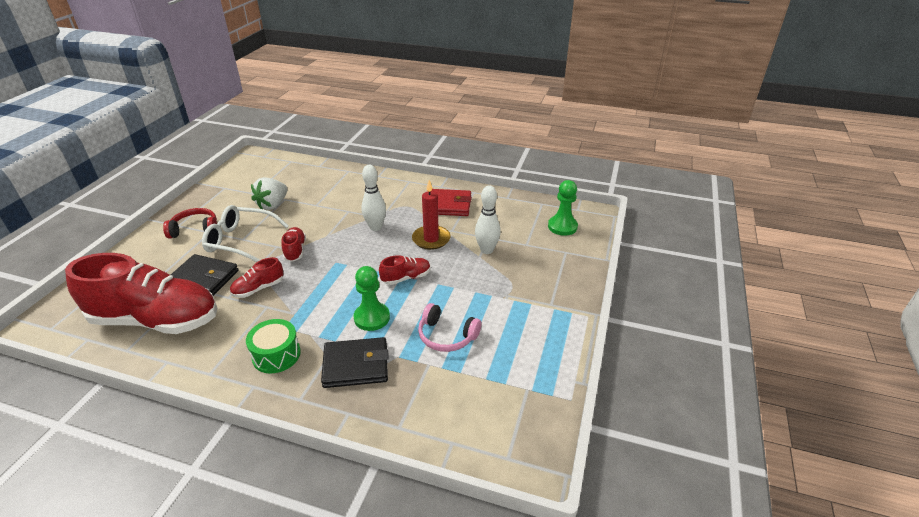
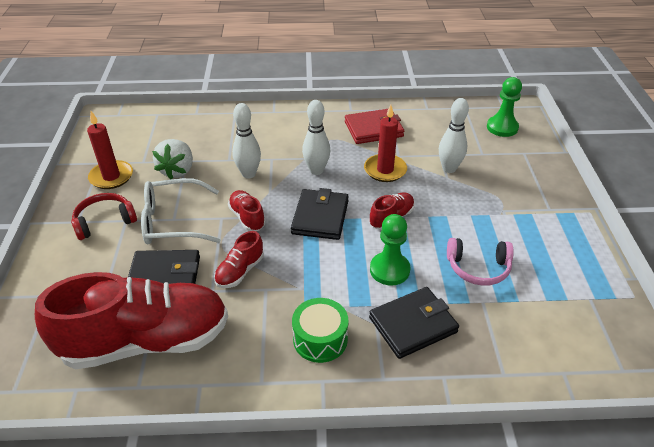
camera: 20 degrees left, 5 degrees up
(224, 199) = (111, 177): none -> red candle
(322, 218) = (249, 174): none -> white bowling pin
(350, 263) = (320, 217): none -> black wallet

